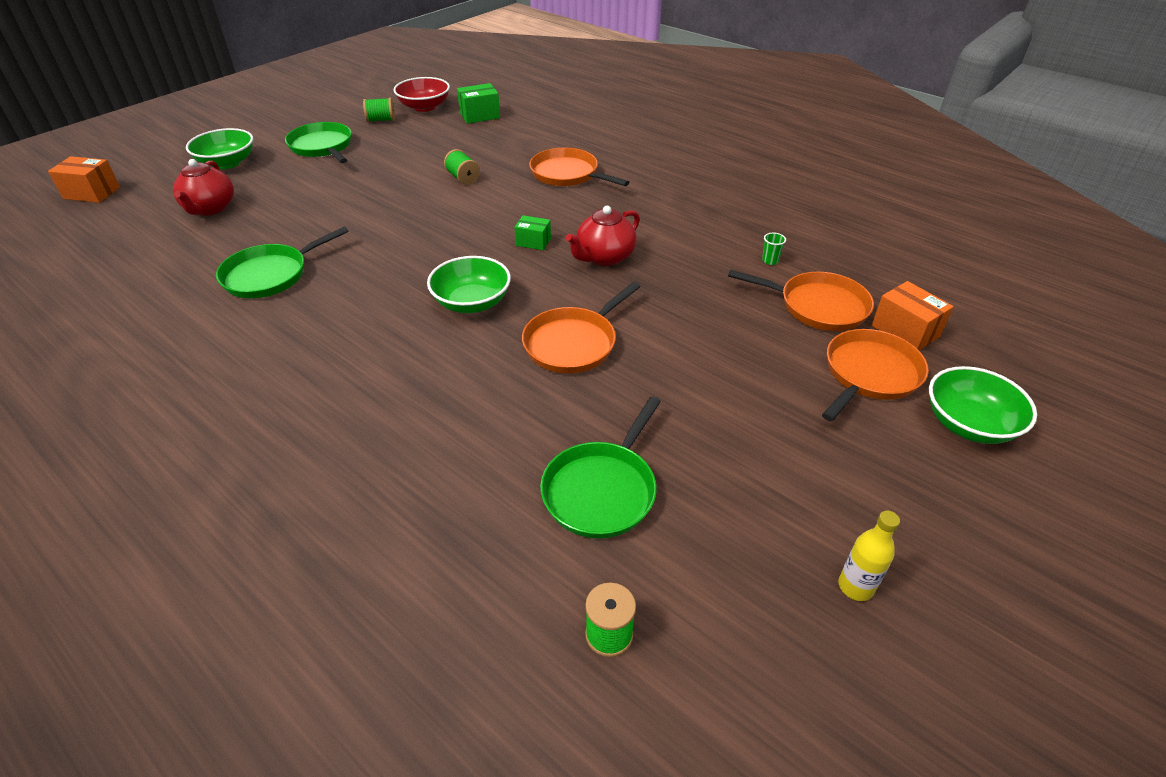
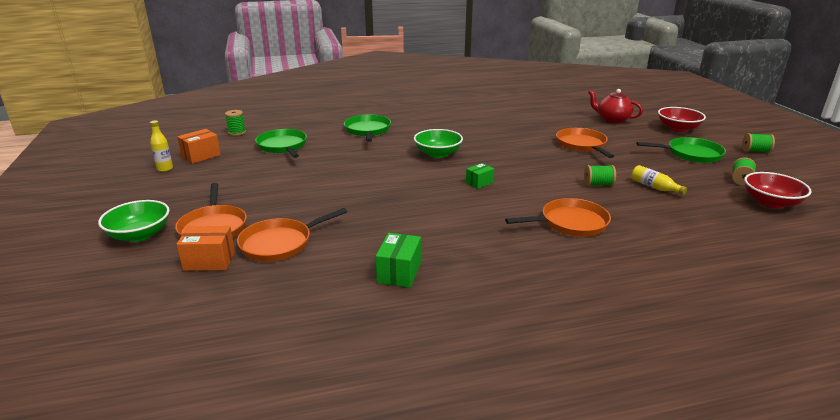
camera: 125 degrees right, 15 degrees down
(92, 193) = (655, 102): orange box -> orange box (201, 156)
(227, 163) = (678, 129): green bowl -> red bowl
(270, 275) = (521, 122): green pan -> green pan (367, 130)
(285, 120) = (755, 151): none -> green spool
(440, 152) = (654, 187): none -> yellow bottle
(480, 115) = (736, 221): green box -> green box (399, 272)
(573, 343) = (369, 165): orange pan -> orange pan (582, 145)
(604, 257) = (433, 197): red teapot -> none
(770, 261) = (346, 252): green cup -> none

